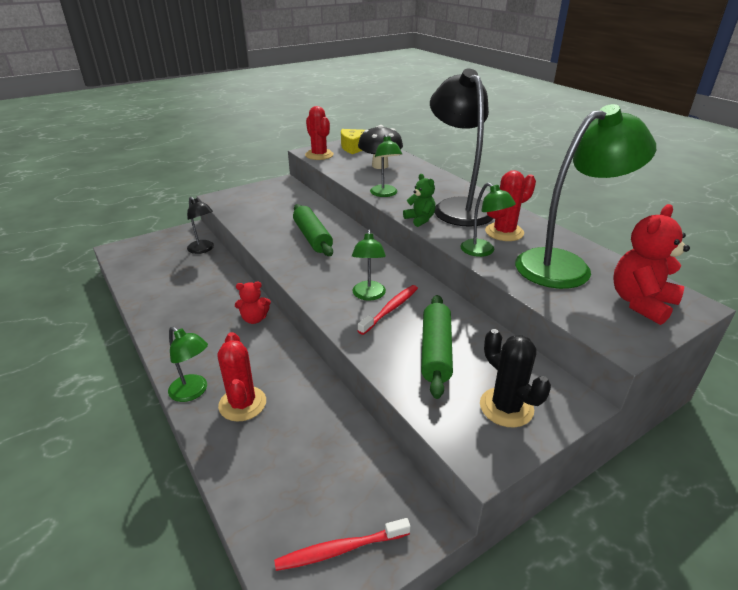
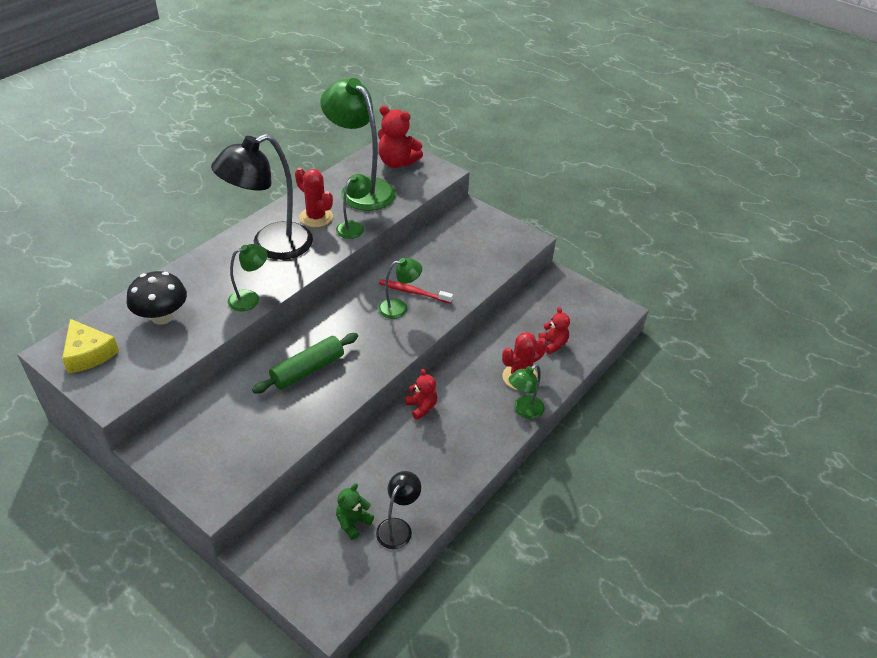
camera: 110 degrees left, 10 degrees up
(193, 392) = (524, 411): green lamp -> green lamp turned 150 degrees counterclockwise
(203, 249) = (305, 509): black lamp -> black lamp (398, 527)
(277, 459) = (553, 344): none -> red teddy bear
(319, 155) = (125, 384): red cactus -> none
(340, 549) = (589, 304): red toothbrush -> none
(420, 219) = (305, 266): green teddy bear -> green teddy bear (353, 522)
(435, 351) = (453, 264): green rolling pin -> none
(506, 407) = (488, 232): black cactus -> none

